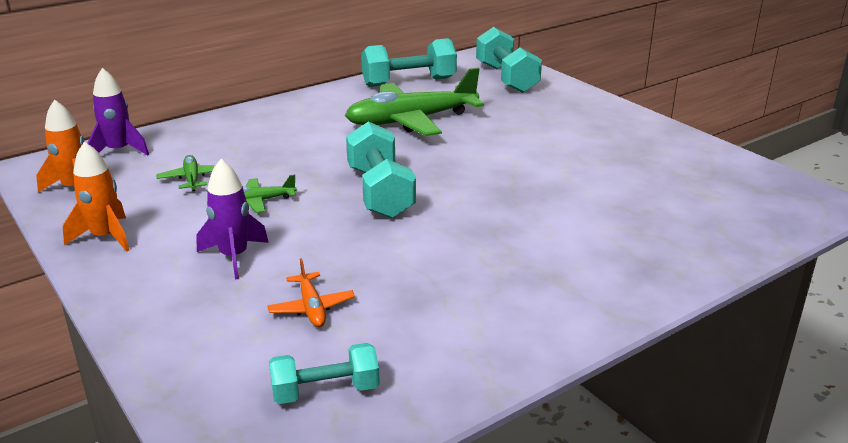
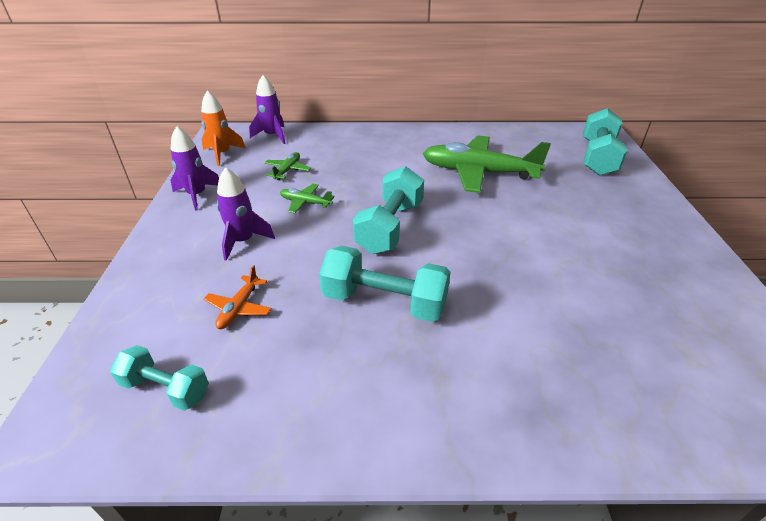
camera: 35 degrees right, 10 degrees up
(105, 237) = (197, 195): orange rocket -> purple rocket
(409, 82) = (511, 138): turquoise dumbbell -> turquoise dumbbell (384, 302)

